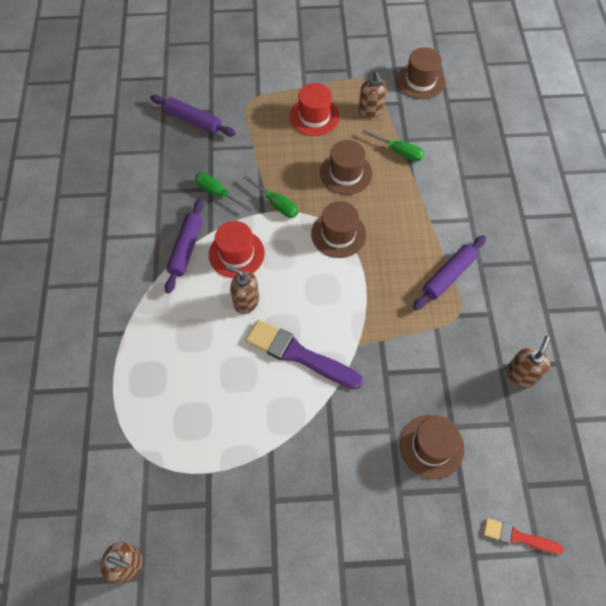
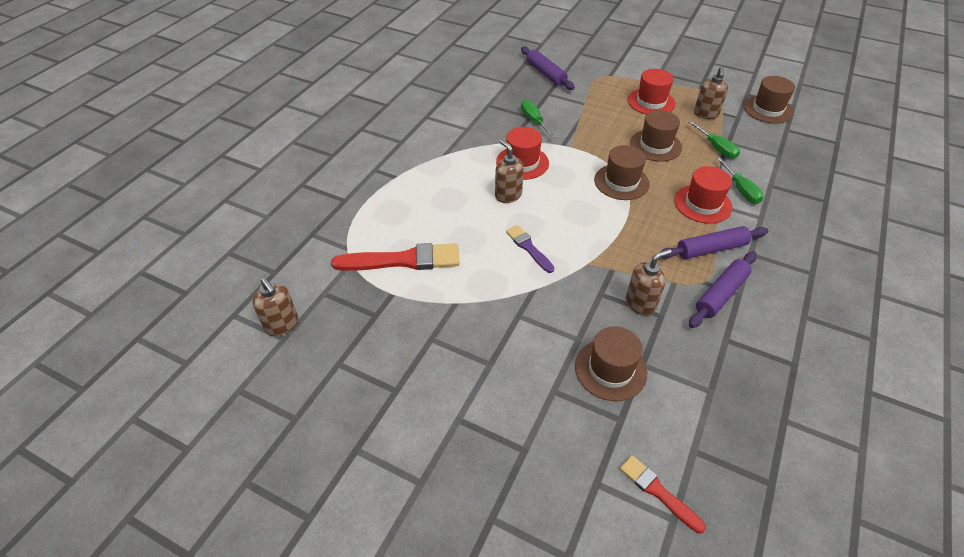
camera: 30 degrees right, 15 degrees down
(186, 248) = (483, 145): purple rolling pin -> purple rolling pin (721, 294)
(194, 430) = (403, 260): none -> red brush
(276, 204) = (579, 144): green screwdriver -> green screwdriver (740, 189)
(299, 354) = (528, 248): purple brush -> purple brush, size x0.56
(418, 227) = (702, 204): none -> red hat
(521, 374) = (744, 355): brown soap dispenser -> brown soap dispenser (640, 303)

